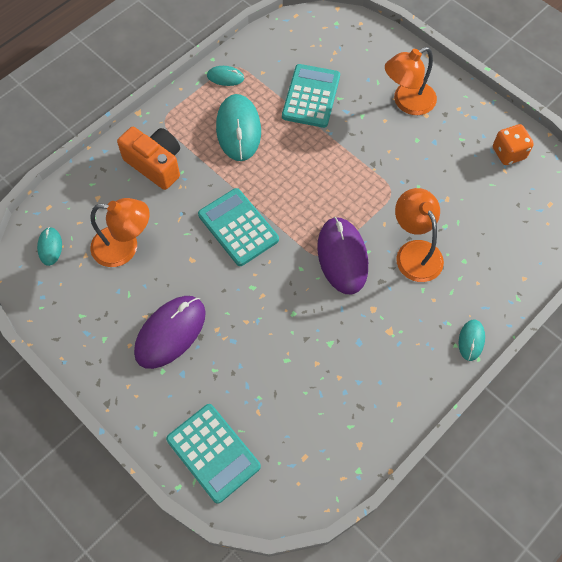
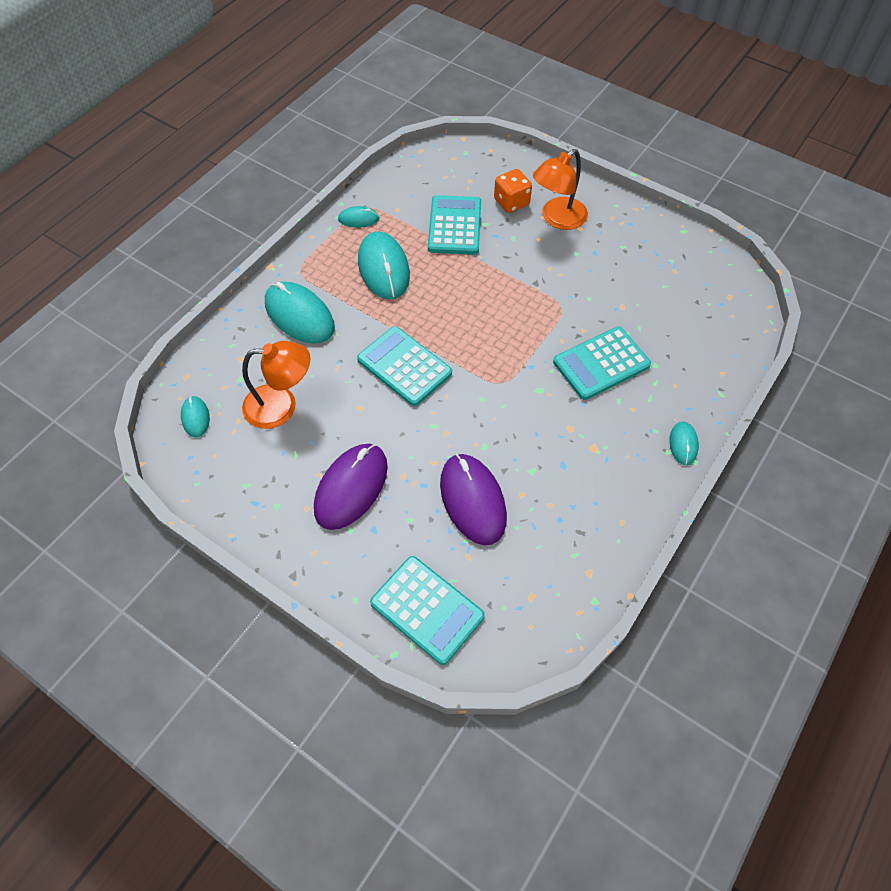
camera: 10 degrees left, 5 degrees down
(155, 164) = (299, 315): orange camera -> turquoise mouse
(342, 257) = (524, 380): purple mouse -> purple mouse (472, 500)
(415, 252) = (601, 364): orange lamp -> turquoise calculator
(508, 153) = (674, 253): orange dice -> orange dice (511, 202)

